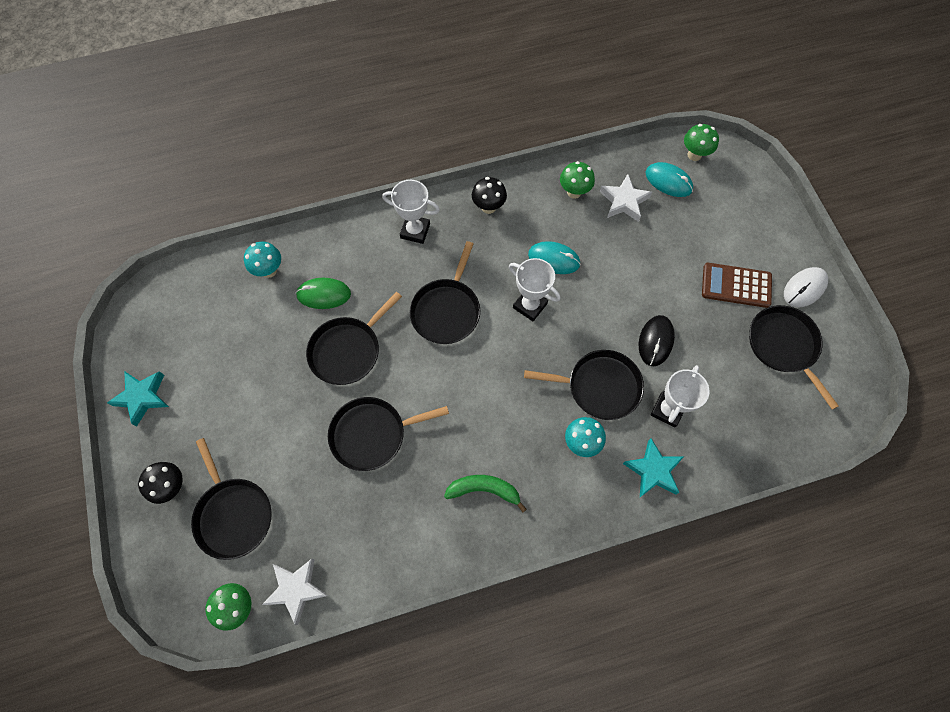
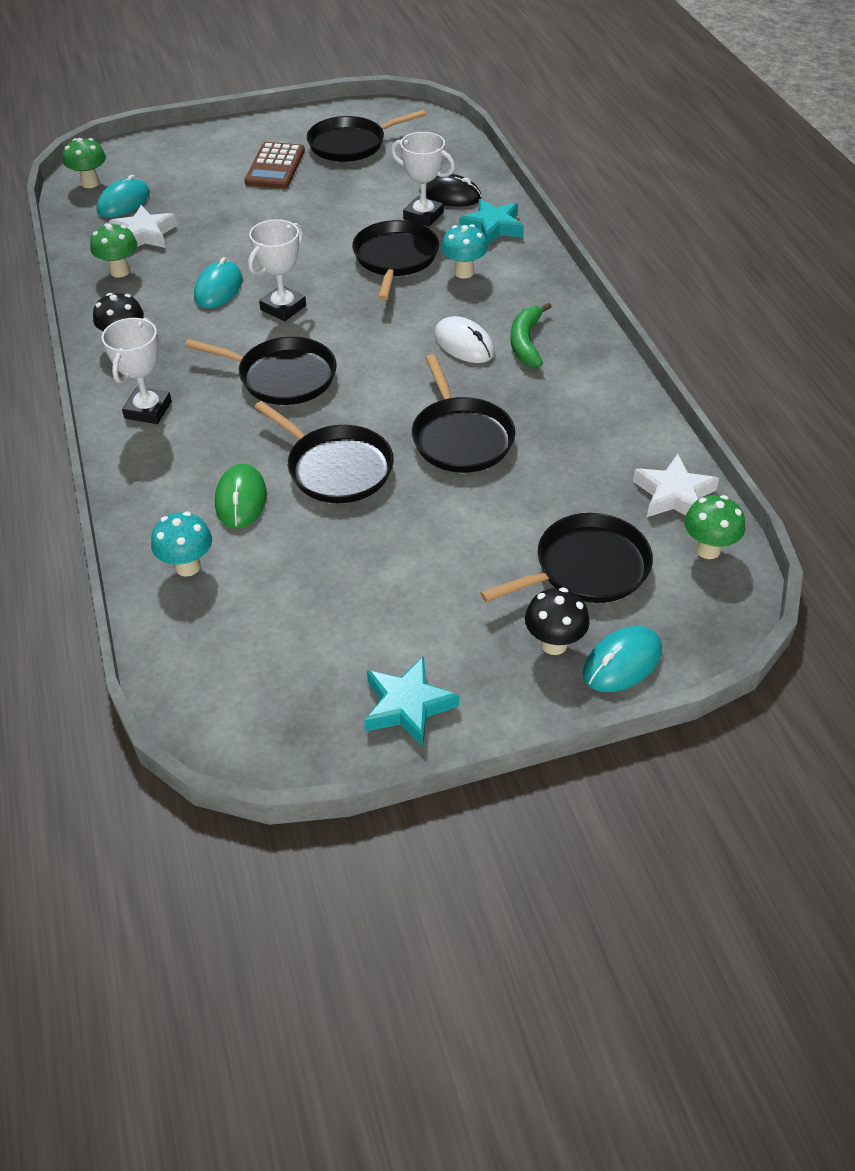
camera: 90 degrees left, 20 degrees down
(150, 529) = (622, 662): none -> turquoise mouse
(655, 341) = (340, 220): black mouse -> black mouse (450, 195)
(804, 288) = (284, 128): white mouse -> white mouse (464, 344)

